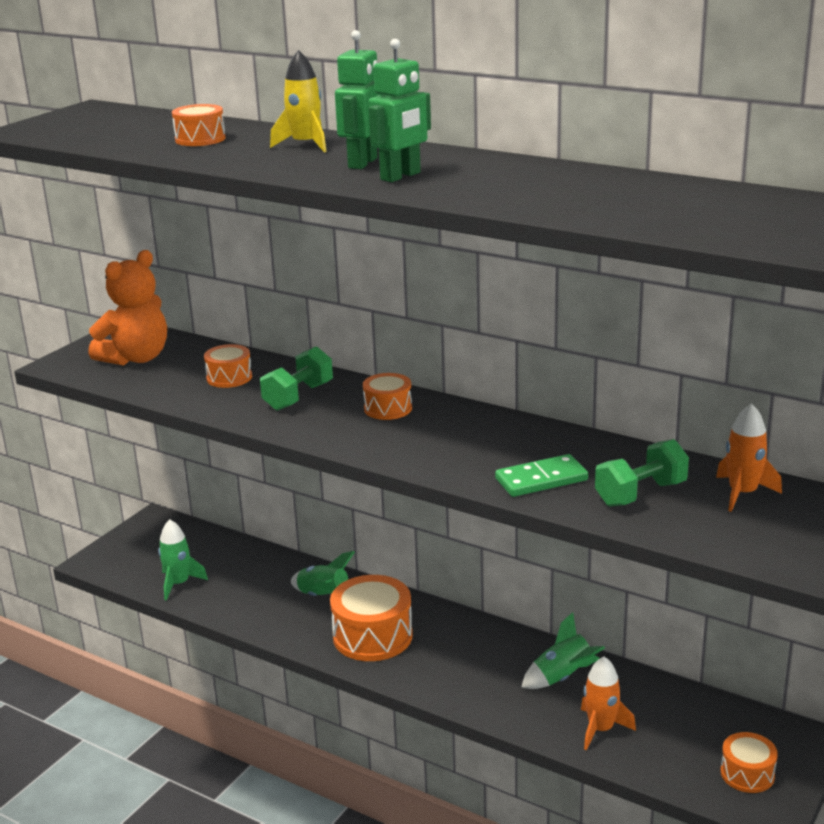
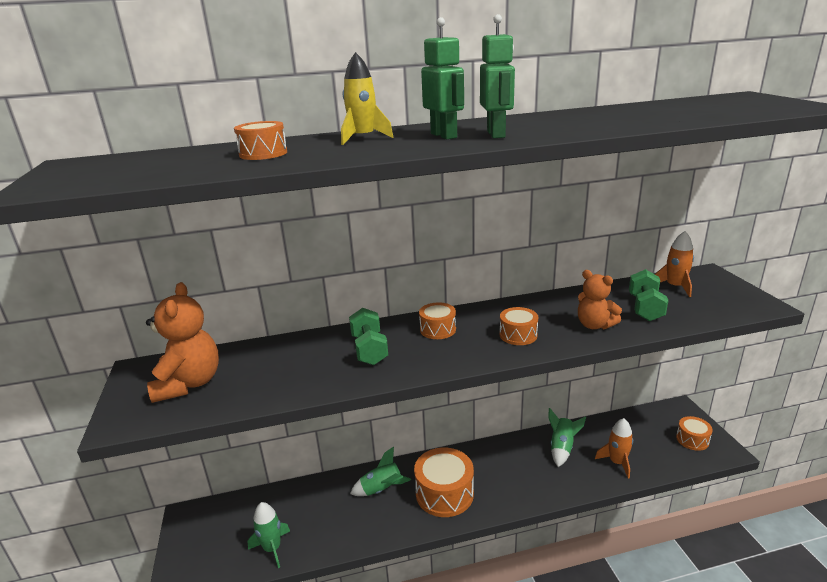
camera: 45 degrees left, 0 degrees up
(229, 377) = (295, 361): orange drum -> orange drum (518, 335)
(541, 480) = (594, 325): green domino -> orange teddy bear

